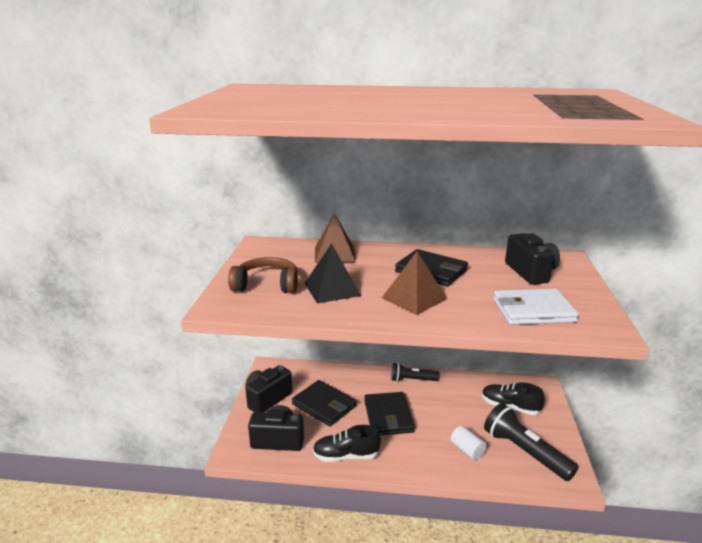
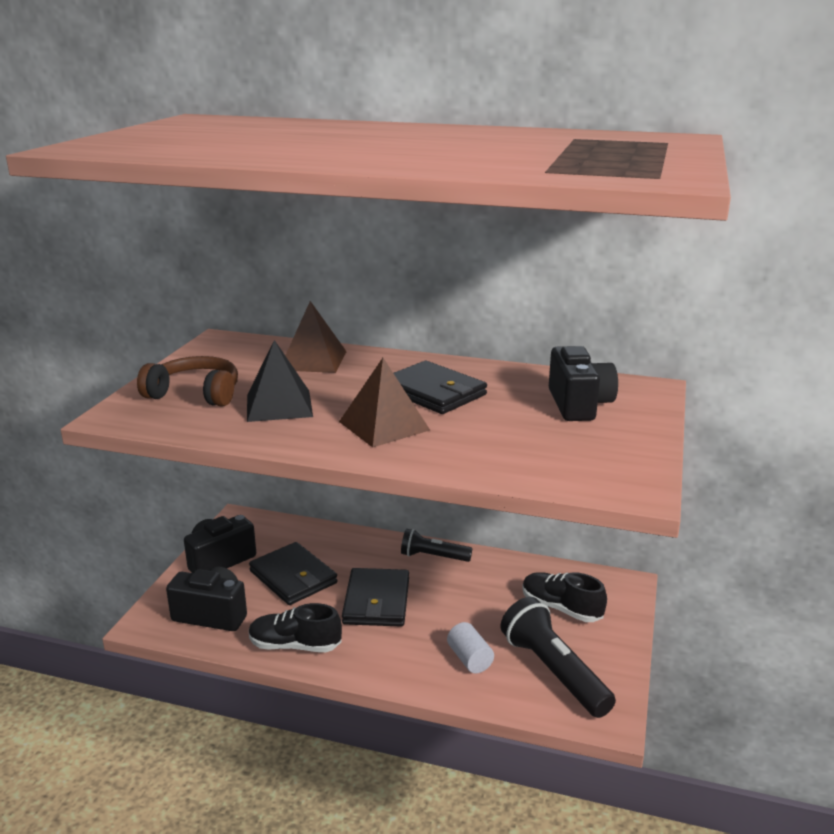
camera: 10 degrees right, 0 degrees up
(533, 310) = (543, 455): white wallet -> none

